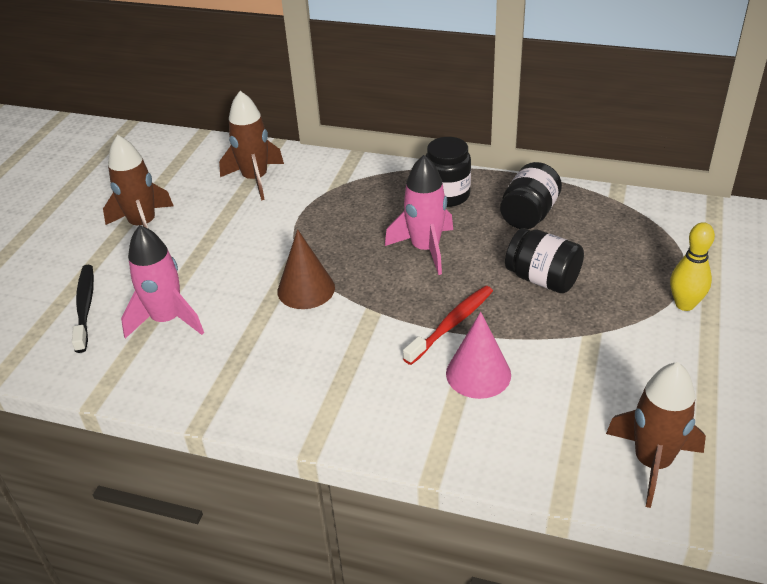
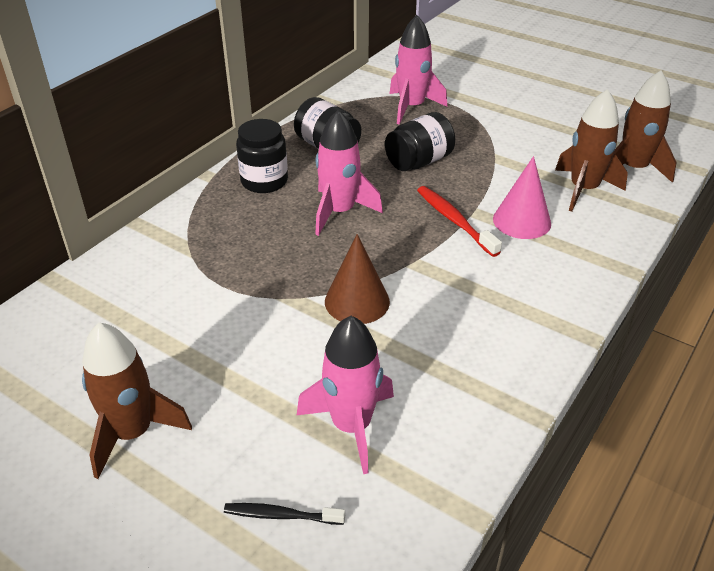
camera: 75 degrees left, 0 degrees up
(85, 307) = (281, 515): black toothbrush -> black toothbrush, size x0.66
(255, 179) = (118, 309): brown rocket -> brown rocket (583, 189)
(651, 250) = (411, 107): none -> pink rocket
(684, 304) = (480, 112): yellow bowling pin -> none

